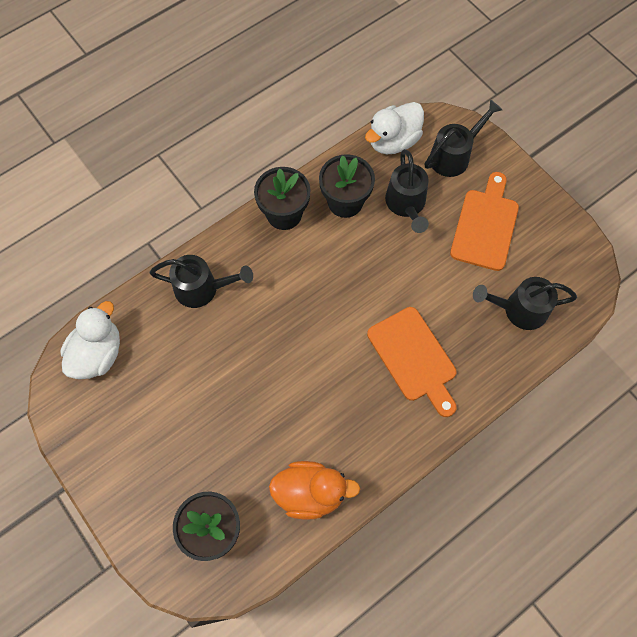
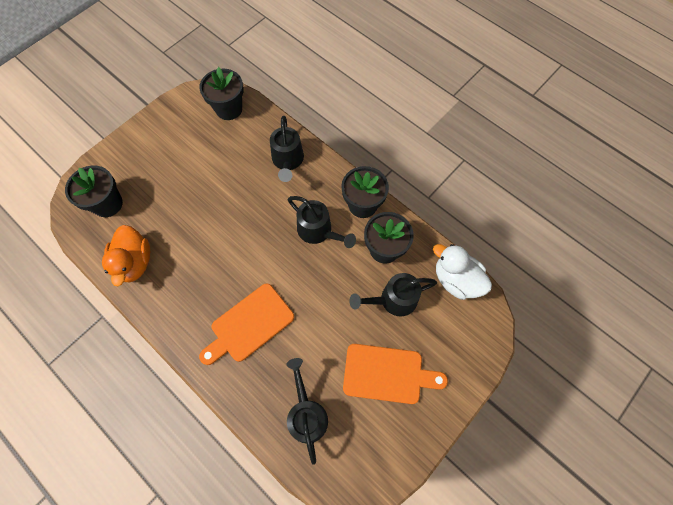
camera: 80 degrees right, 0 degrees up
(98, 354) = (229, 109): white duck -> black flower pot
(454, 155) = (456, 337): black watering can -> black watering can (318, 231)

